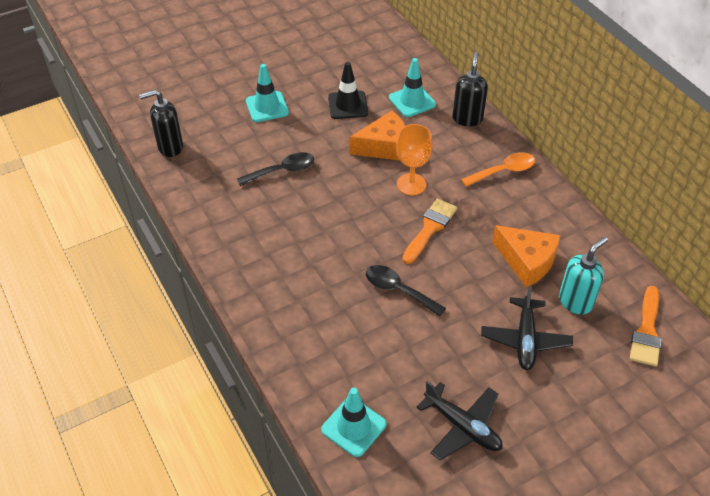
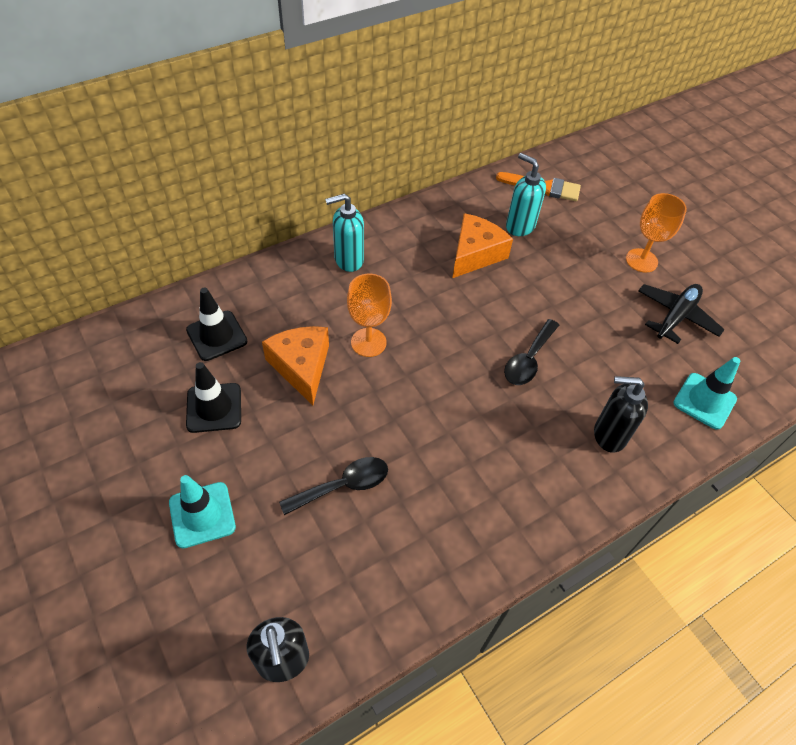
camera: 95 degrees left, 5 degrees up
(282, 171) = (343, 486): black spoon -> black spoon turned 90 degrees clockwise
(412, 101) = (217, 336): turquoise traffic cone -> black traffic cone
(430, 228) = (437, 328): orange brush -> none
(467, 118) = (257, 284): black soap dispenser -> black soap dispenser (609, 435)
(503, 171) = (348, 260): orange spoon -> turquoise soap dispenser
(525, 339) = (570, 265): black plane -> none
(544, 410) = (641, 260): none -> orange goblet

